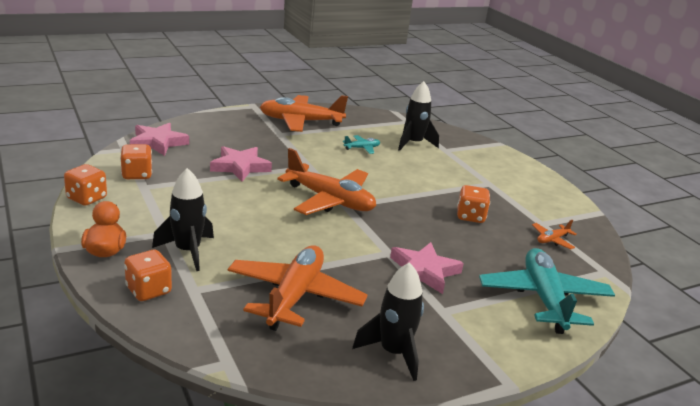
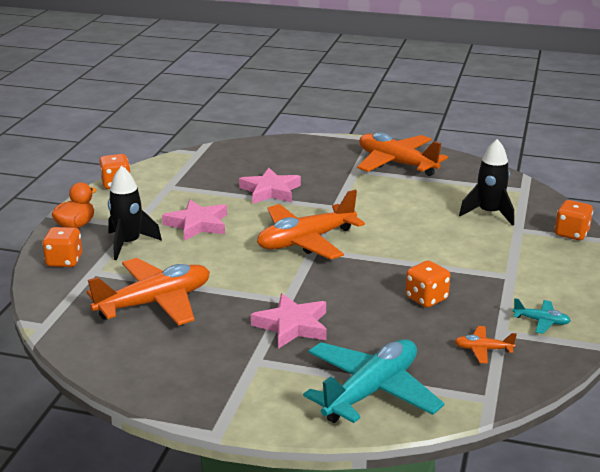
camera: 45 degrees right, 0 degrees up
(137, 175) = (177, 176): orange dice -> orange dice (571, 234)
(158, 143) = (232, 153): pink star -> pink star (197, 224)
(330, 200) = (306, 241): orange plane -> orange plane turned 75 degrees clockwise
(362, 148) = (420, 204): turquoise plane -> turquoise plane (541, 321)
(393, 352) = (163, 370): black rocket -> none

